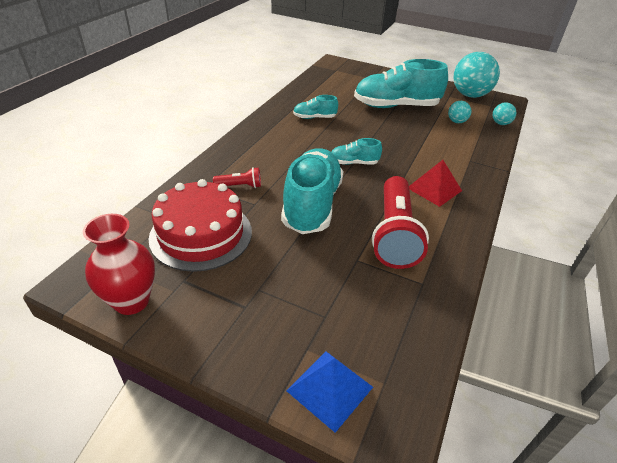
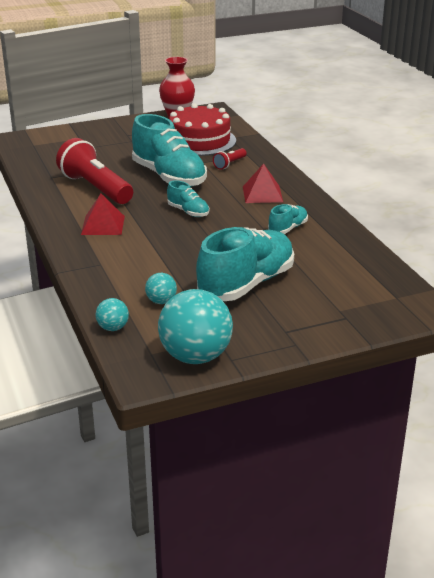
camera: 135 degrees right, 10 degrees down
(277, 146) = (262, 194): none -> red pyramid
(330, 389) = (54, 135): blue pyramid -> none
(353, 163) = (188, 212): turquoise shoe -> turquoise shoe turned 90 degrees clockwise

